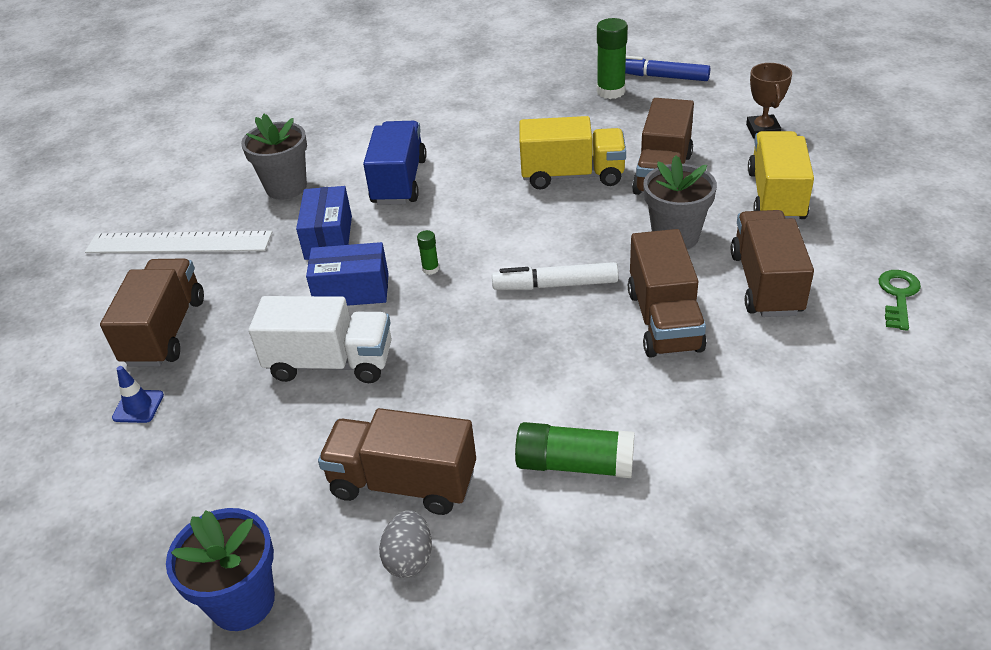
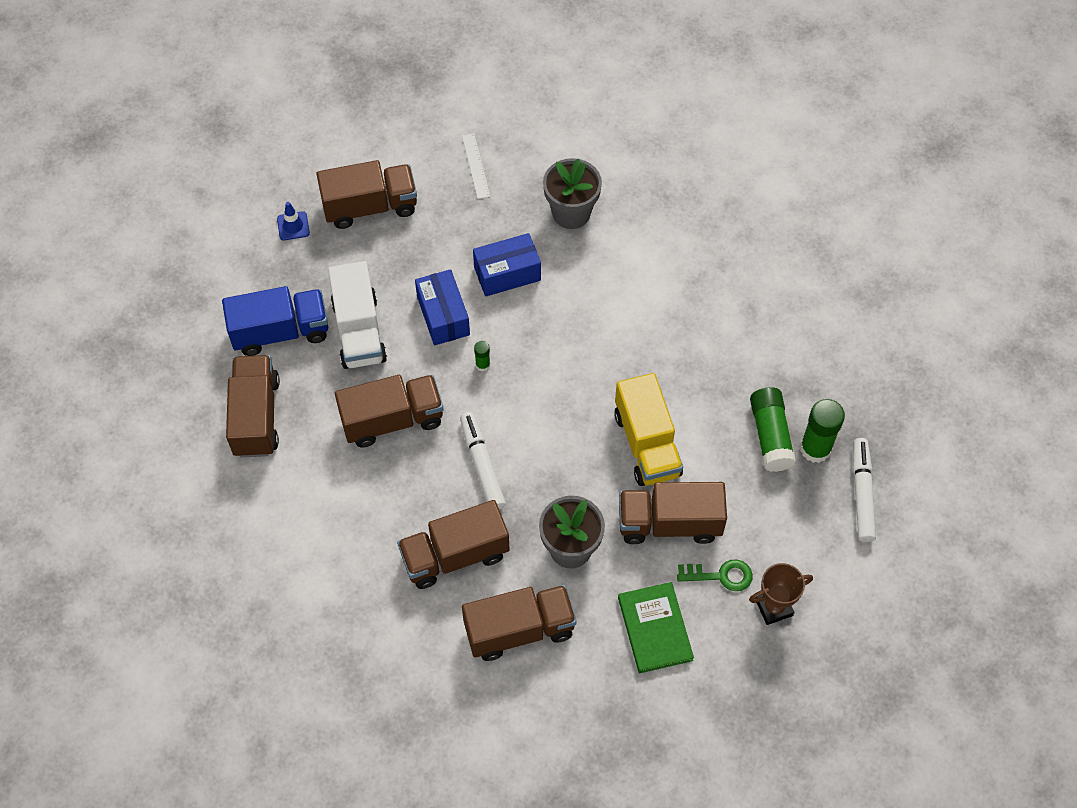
camera: 70 degrees right, 20 degrees up
(179, 242) = (476, 166): white ruler -> white ruler, size x0.50
(242, 601) = (152, 358): blue flower pot -> none
(399, 181) = (602, 300): blue truck -> blue truck (280, 332)
(409, 558) = (197, 439): grey egg -> none
(468, 349) = (392, 420): none -> brown truck
(575, 464) = (291, 519): green glue stick -> green glue stick (770, 436)
(661, 77) = (862, 493): blue marker -> white marker
(776, 196) = (655, 629): yellow truck -> green book
(898, 296) = (525, 738): green key -> green key (721, 575)

